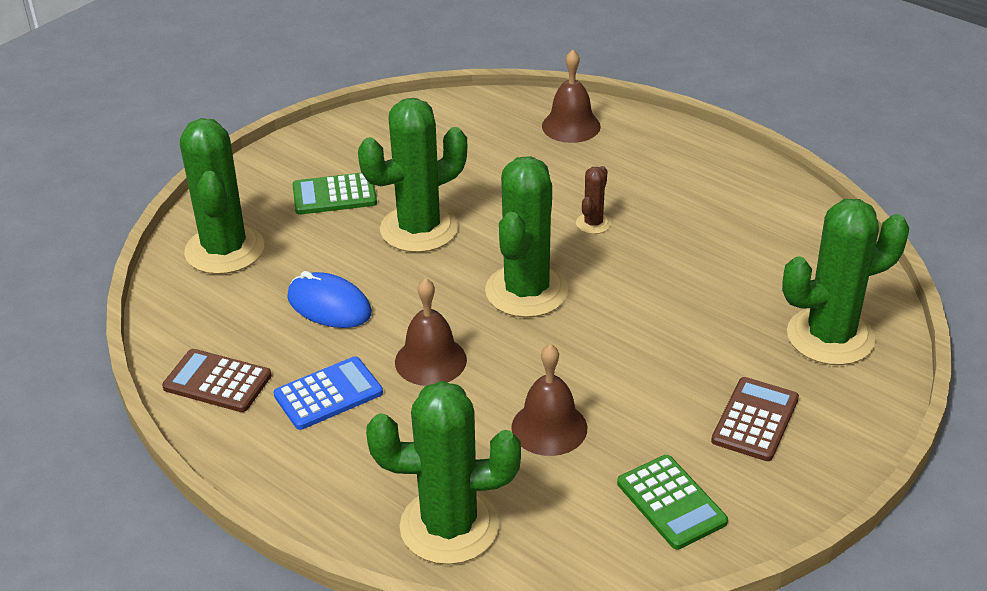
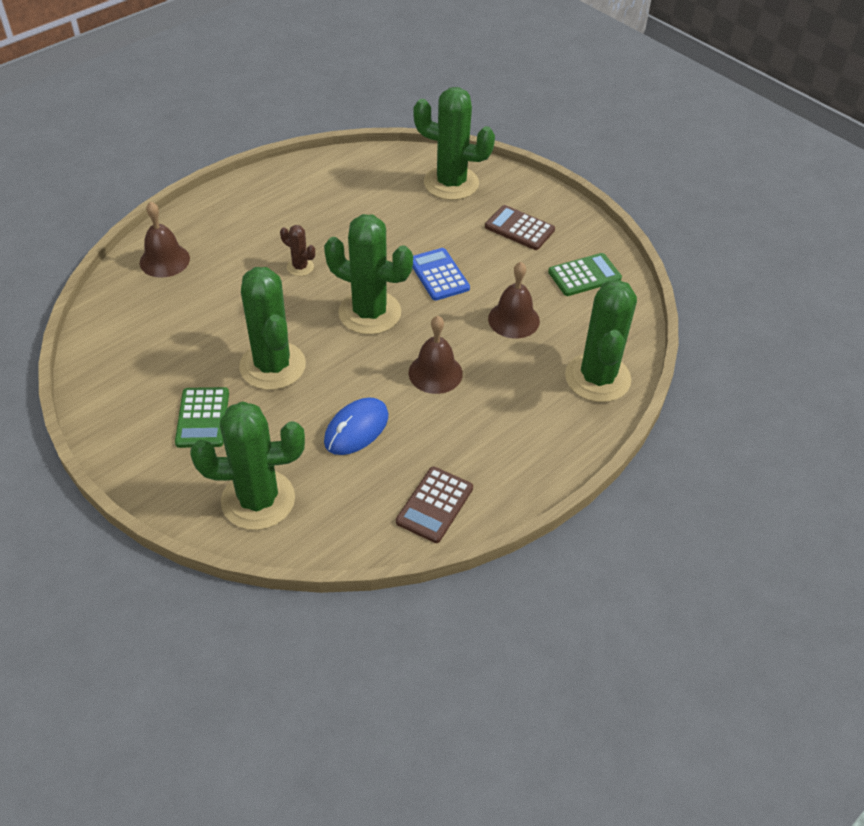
camera: 85 degrees left, 10 degrees up
(328, 394) = (461, 434): blue calculator -> blue calculator (439, 275)
(830, 337) = (451, 183): green cactus -> green cactus turned 60 degrees counterclockwise

